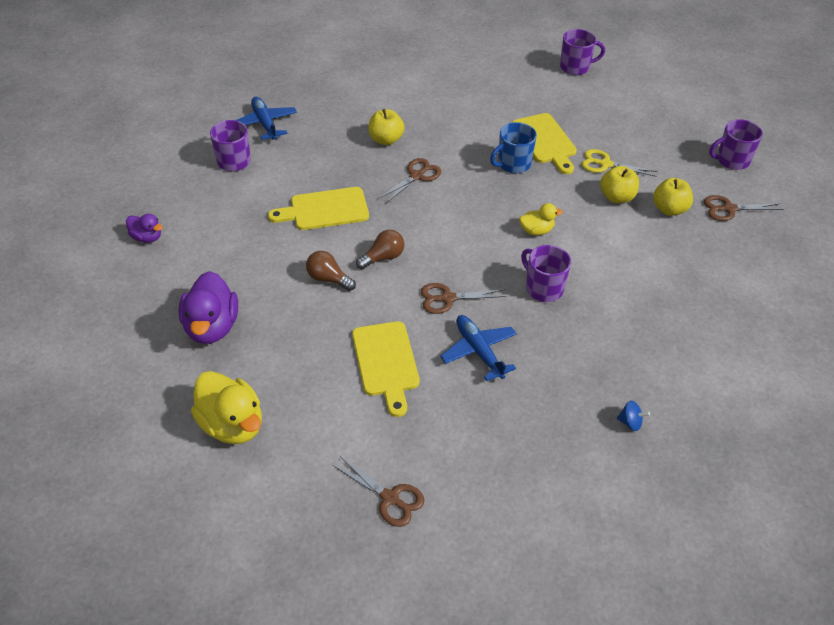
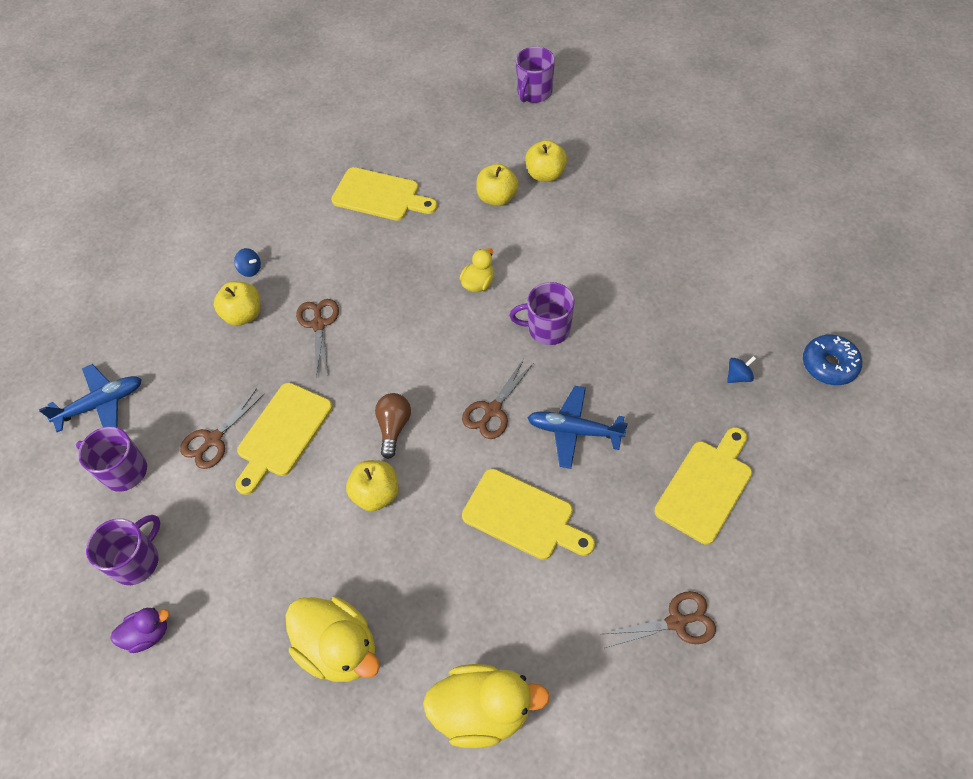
camera: 45 degrees left, 10 degrees up
(212, 327) = (339, 648): purple duck -> yellow duck
(265, 123) = (101, 404): blue plane -> blue plane turned 135 degrees clockwise
(328, 279) = (376, 494): brown light bulb -> yellow apple
(420, 121) = (250, 269): none -> blue spinning top
(513, 164) = (382, 240): blue mug -> none
(514, 455) = (706, 487): none -> yellow cutting board
(575, 67) = (314, 104): purple mug -> purple mug (137, 561)
(605, 164) = (452, 176): yellow scissors -> none
(709, 477) = (829, 365): none -> blue donut
(729, 209) = (583, 137): brown scissors -> brown scissors (213, 439)

